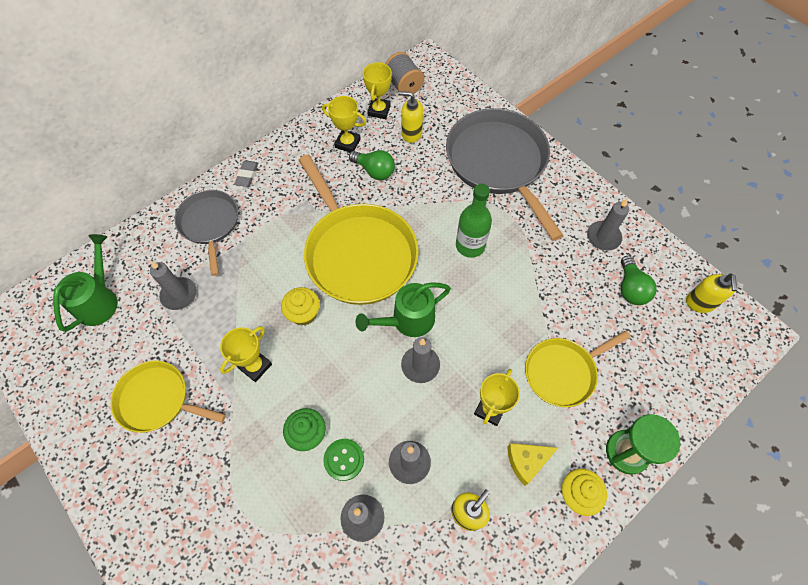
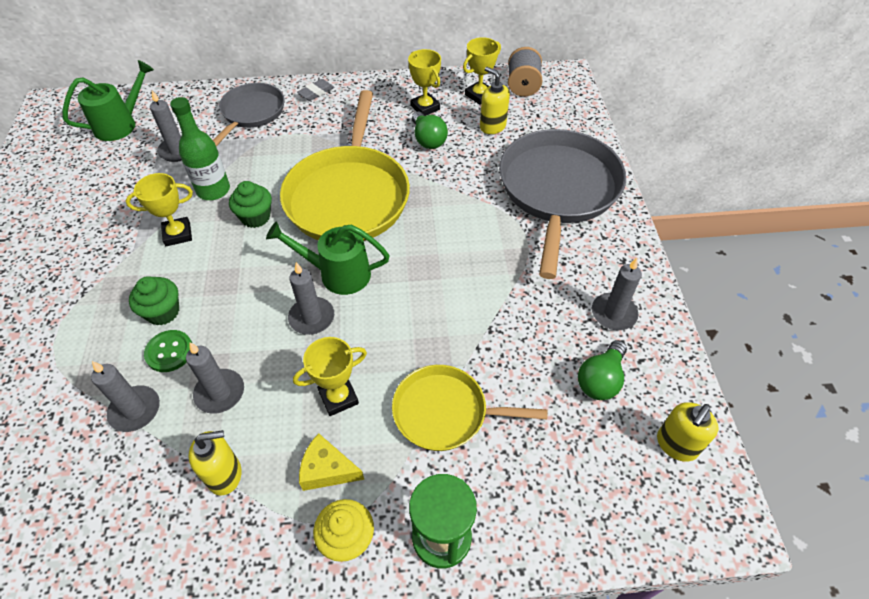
camera: 35 degrees right, 10 degrees down
(157, 399) = (85, 215): yellow pan -> none
(303, 313) = (255, 217): yellow cupcake -> green cupcake
(470, 246) = (459, 245): green bottle -> green bottle (213, 190)

